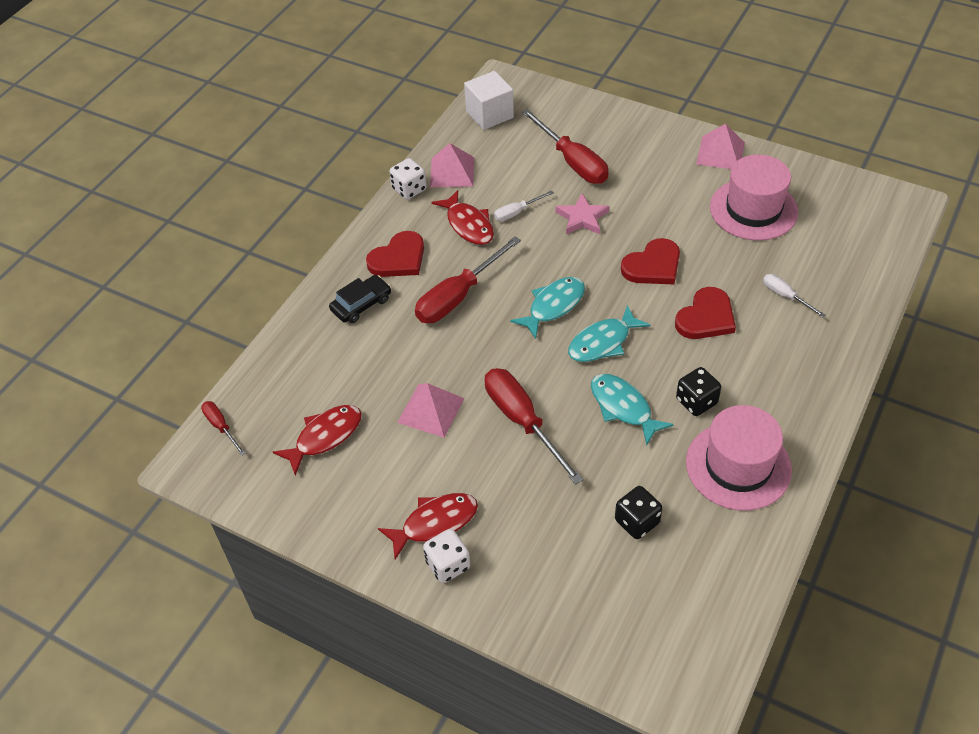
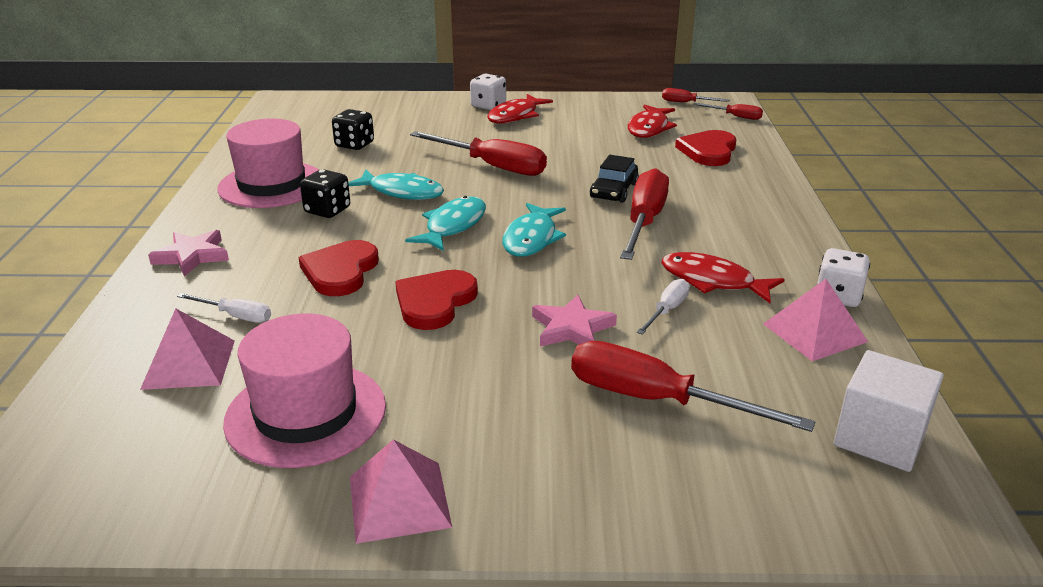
camera: 150 degrees right, 20 degrees down
(234, 479) = (686, 103): none -> red screwdriver
(361, 304) = (733, 194): black car -> black car (614, 190)
(398, 258) = (749, 233): red heart -> red heart (708, 151)
(431, 410) = (580, 155): pink pyramid -> pink pyramid (189, 364)
(815, 375) = (192, 256): none -> pink star

